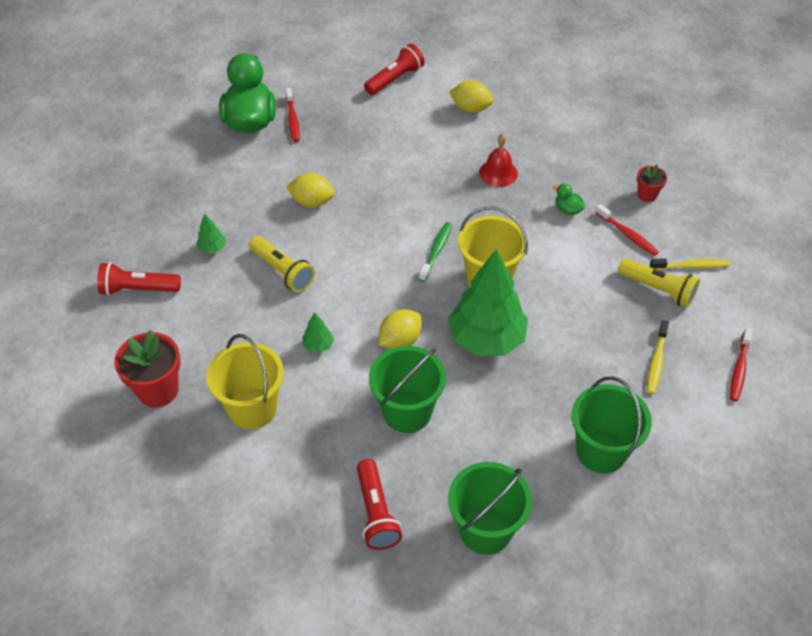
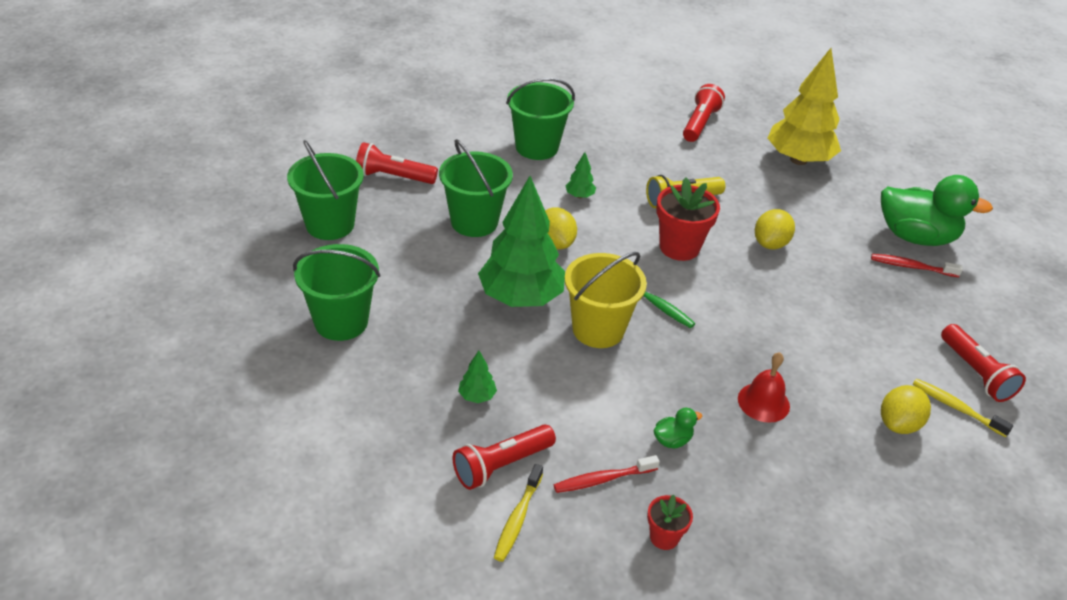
camera: 110 degrees right, 10 degrees down
(158, 390) = (585, 111): red flower pot -> red flower pot (679, 247)
(170, 206) = (798, 160): none -> yellow tree
(212, 248) = (731, 170): green tree -> green tree (477, 396)
(252, 408) = (536, 147): yellow bucket -> green bucket
(656, 362) = (406, 412): yellow toothbrush -> yellow toothbrush (956, 407)
(658, 289) = (501, 465): yellow flashlight -> red flashlight
(739, 369) = (346, 480): red toothbrush -> none

